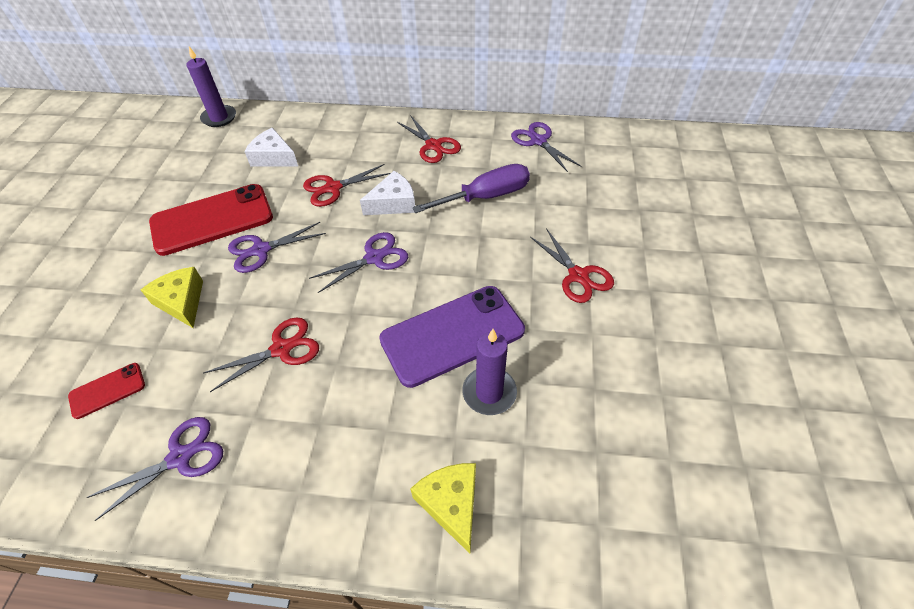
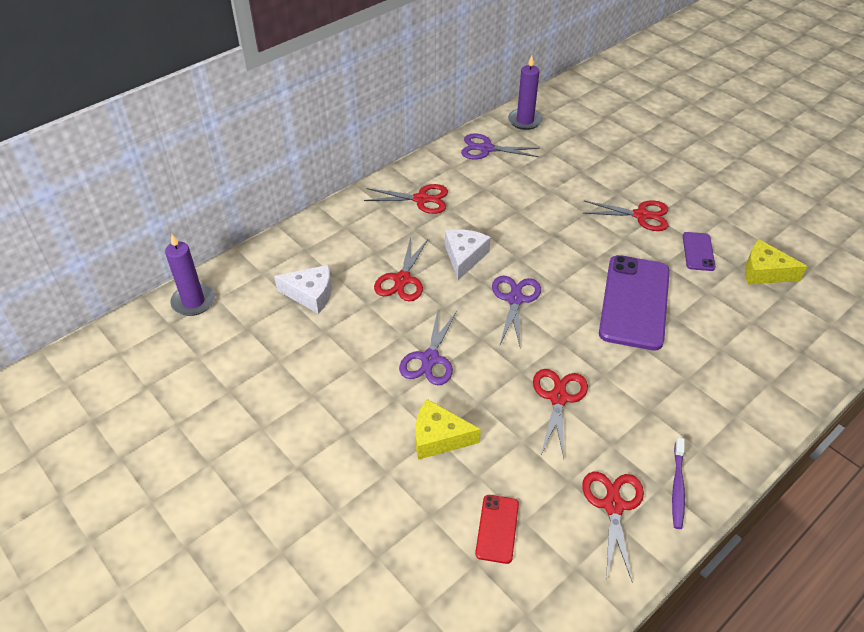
camera: 50 degrees left, 5 degrees down
(180, 457) = (613, 505): purple scissors -> red scissors
(212, 220) = (350, 373): red phone -> none
(235, 497) = (677, 487): none -> purple toothbrush
(273, 157) = (311, 294): white cheese -> white cheese turned 150 degrees counterclockwise
(451, 504) = (769, 378): yellow cheese -> yellow cheese (764, 272)
(486, 197) = (515, 208): purple screwdriver -> none
(489, 392) = (700, 313): purple candle -> purple candle (525, 121)
(578, 344) = (698, 251): none -> purple phone

